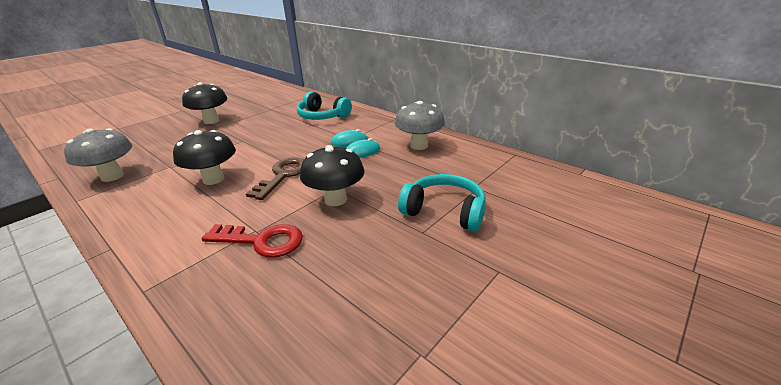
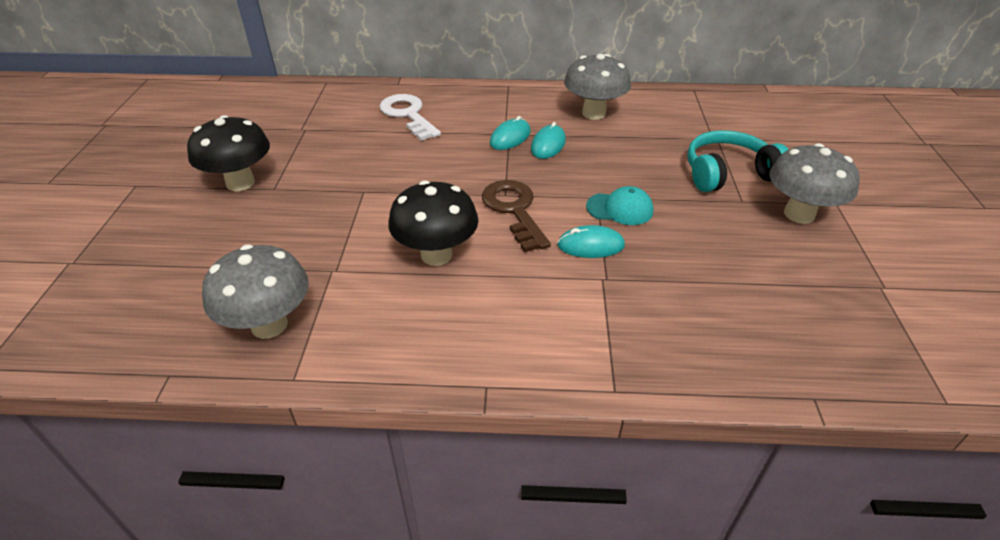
camera: 40 degrees left, 10 degrees up
(261, 241) = (630, 284): red key -> none
(283, 210) = (590, 245): none -> turquoise mouse
(322, 116) = (408, 115): turquoise headphones -> white key
(335, 199) = (620, 209): black mushroom -> turquoise cap
(450, 262) = (799, 214): none -> grey mushroom

